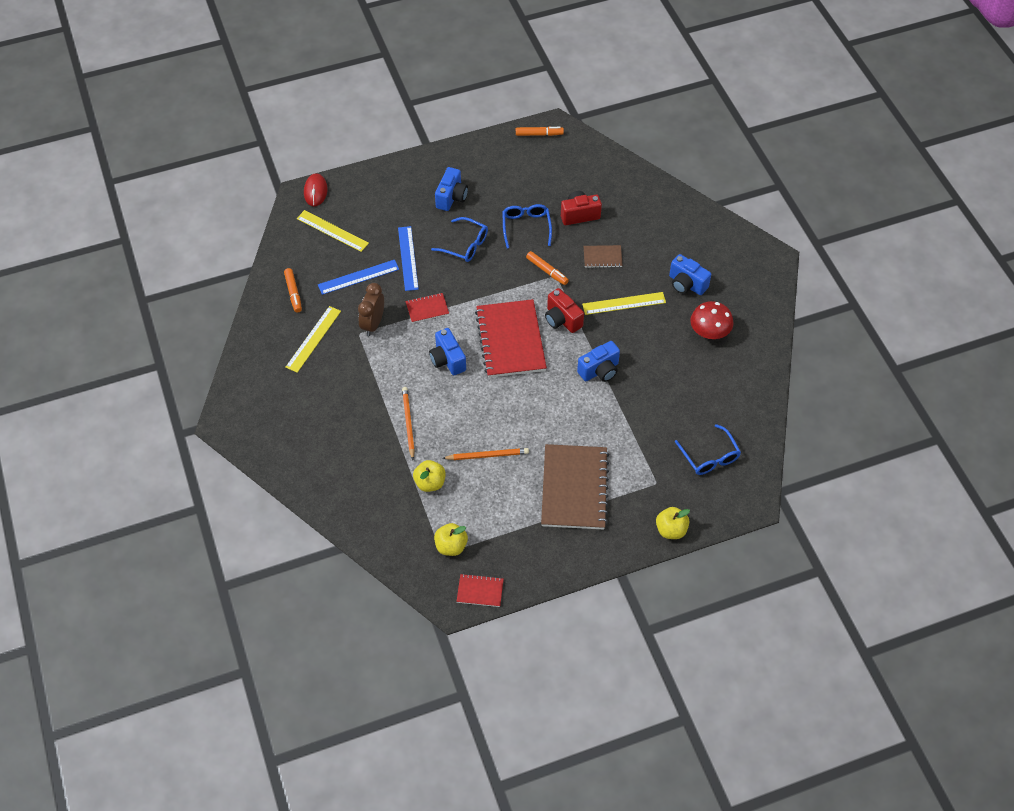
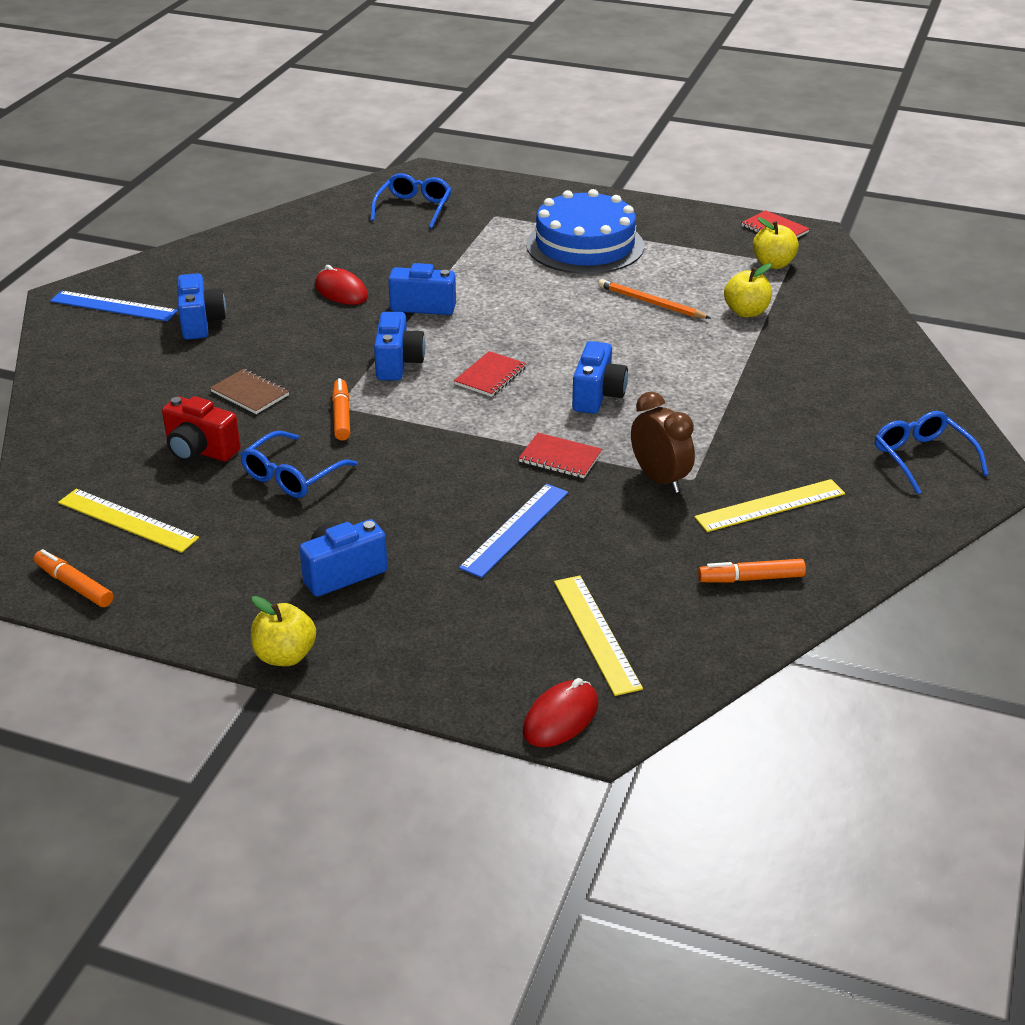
camera: 140 degrees left, 20 degrees down
(293, 293) = (751, 578): orange marker -> orange marker turned 120 degrees counterclockwise
(358, 277) = (621, 545): blue ruler -> blue ruler (113, 306)
(373, 324) = (659, 479): brown clock -> brown clock turned 90 degrees counterclockwise
(408, 423) = (718, 366): orange pencil -> none
(465, 245) = (408, 500): blue glasses -> blue glasses (922, 458)
(510, 340) = (490, 376): red notebook -> red notebook, size x0.46
(562, 320) = (398, 363): red camera -> blue camera
(574, 488) = (585, 245): brown notebook -> blue cake
(624, 303) = (301, 342): yellow ruler -> yellow ruler (127, 520)
(653, 353) = (341, 291): none -> red mouse
(671, 530) = (527, 188): yellow apple -> yellow apple (285, 656)
(709, 332) = (252, 278): red mushroom -> none

